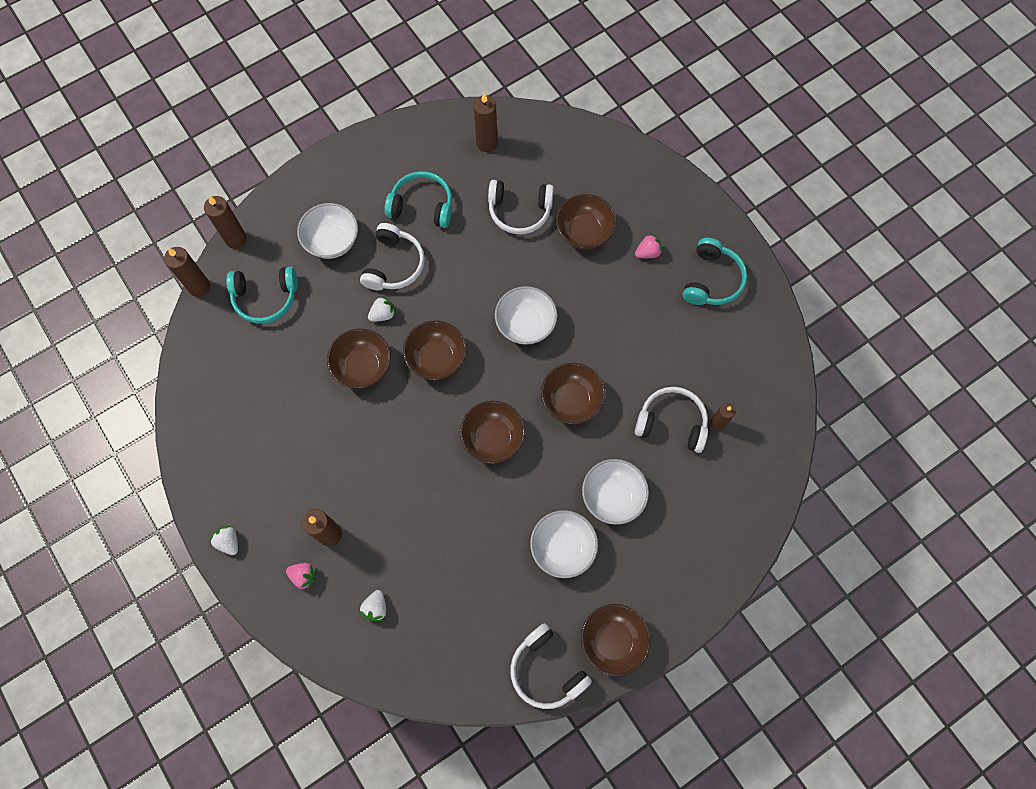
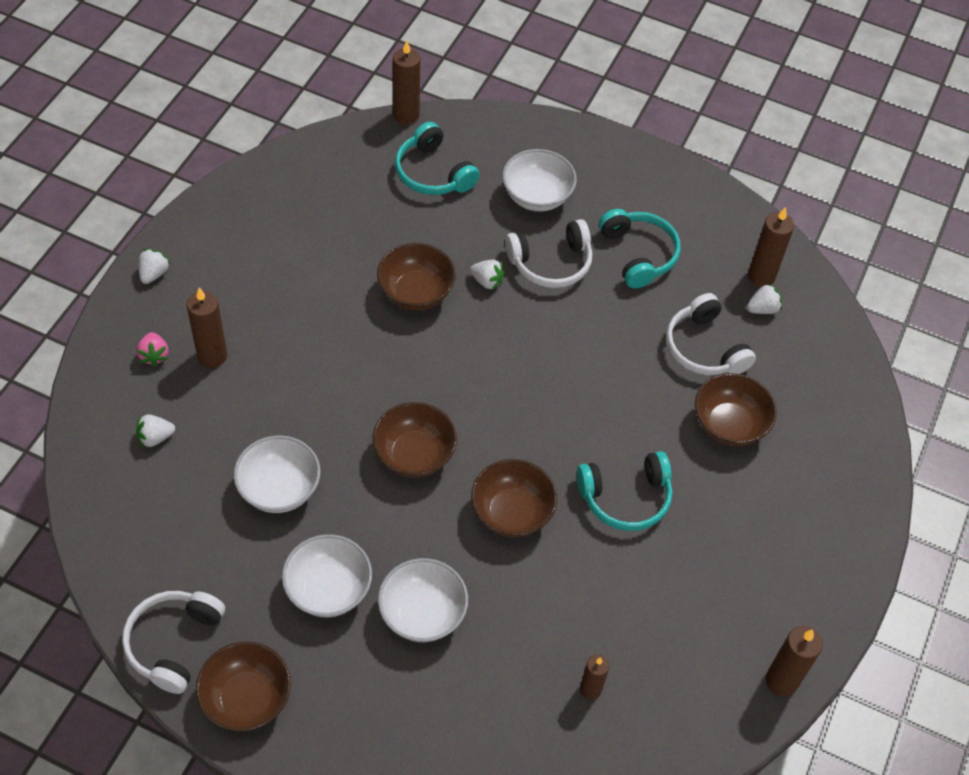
camera: 55 degrees right, 15 degrees down
(236, 239) = (479, 117): brown candle -> brown candle (781, 681)
(436, 358) = (471, 355): brown bowl -> none
(511, 158) = (762, 309): none -> white strawberry
(525, 324) = (572, 421): white bowl -> white bowl (279, 489)
(647, 252) = (755, 504): pink strawberry -> none
(671, 423) = (556, 636): white headphones -> none
(711, 280) = (774, 593): turquoise headphones -> turquoise headphones (625, 497)

